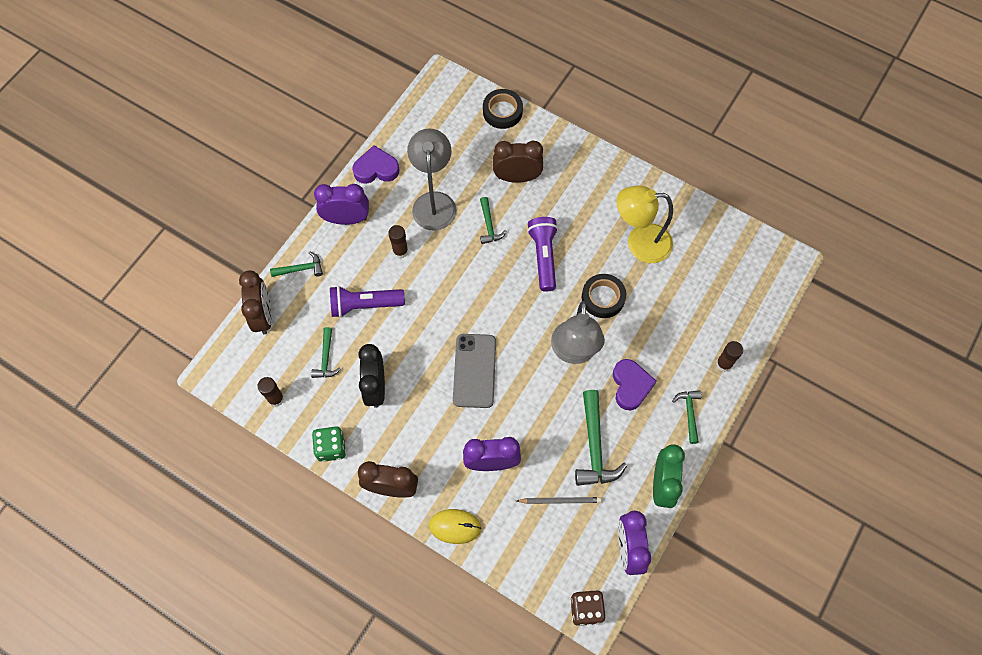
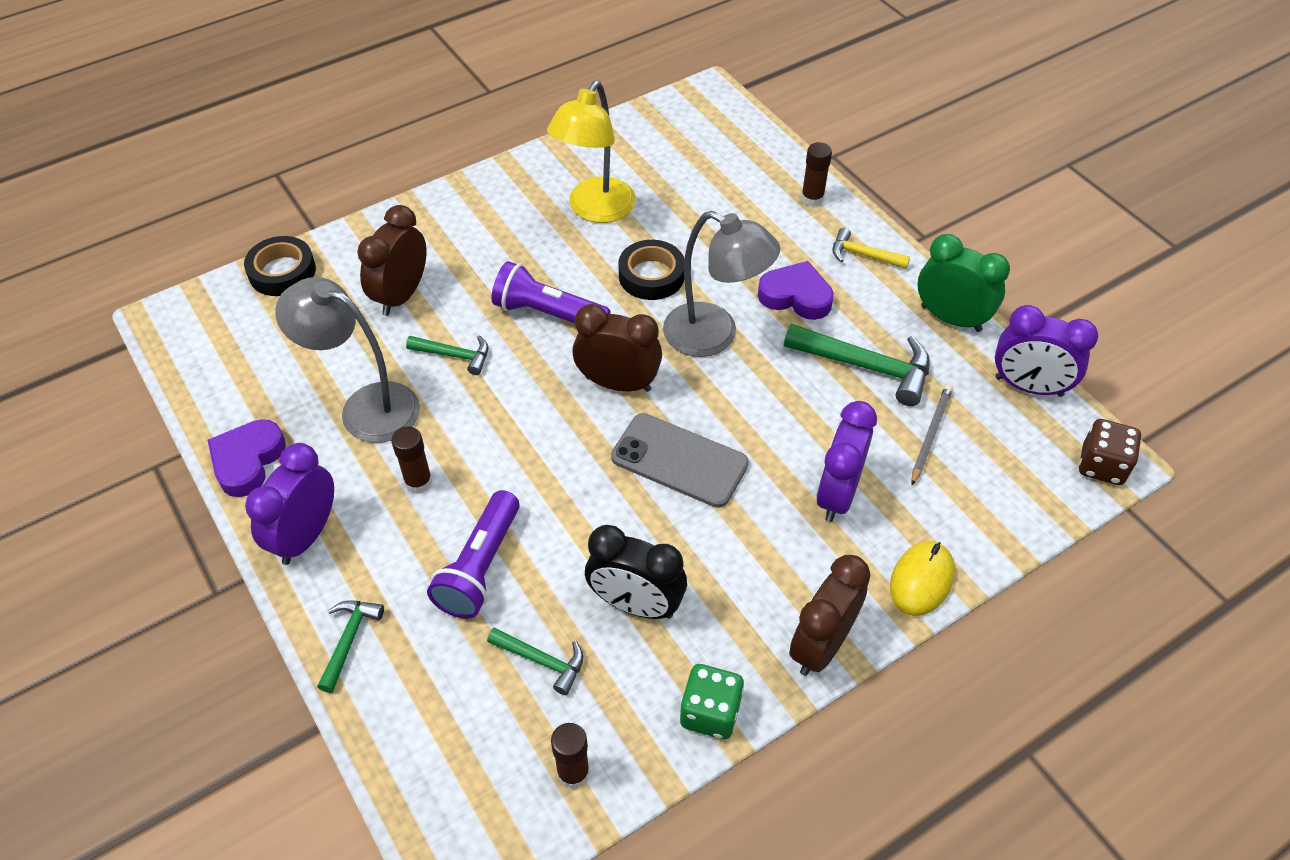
camera: 65 degrees left, 15 degrees down
(263, 316) = (399, 736): brown clock -> brown clock (618, 383)
(689, 413) = (863, 255): green hammer -> yellow hammer

